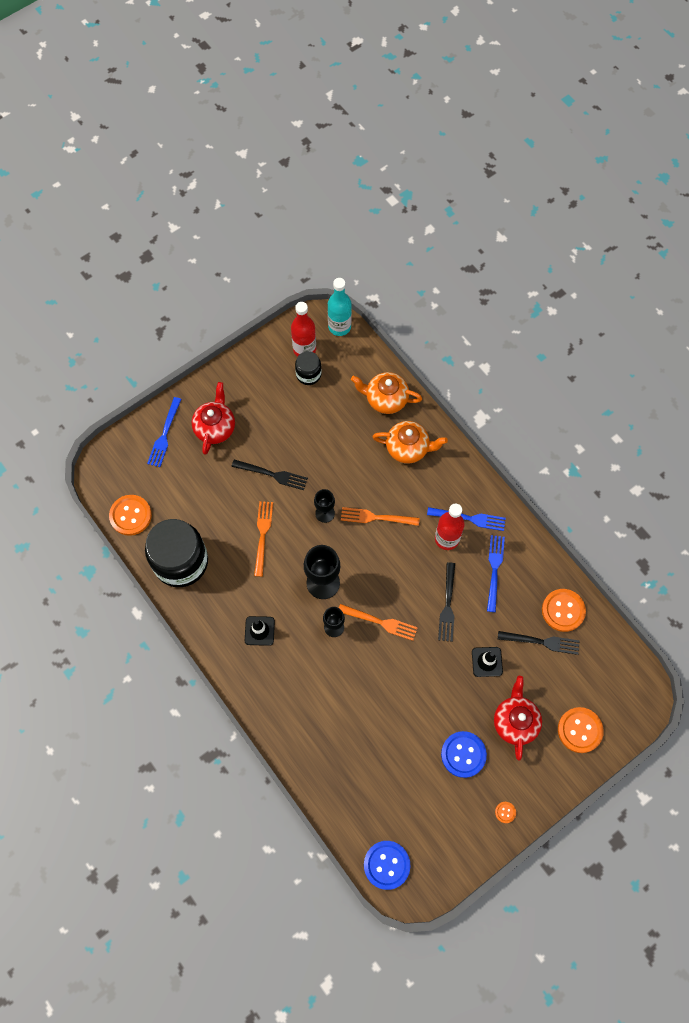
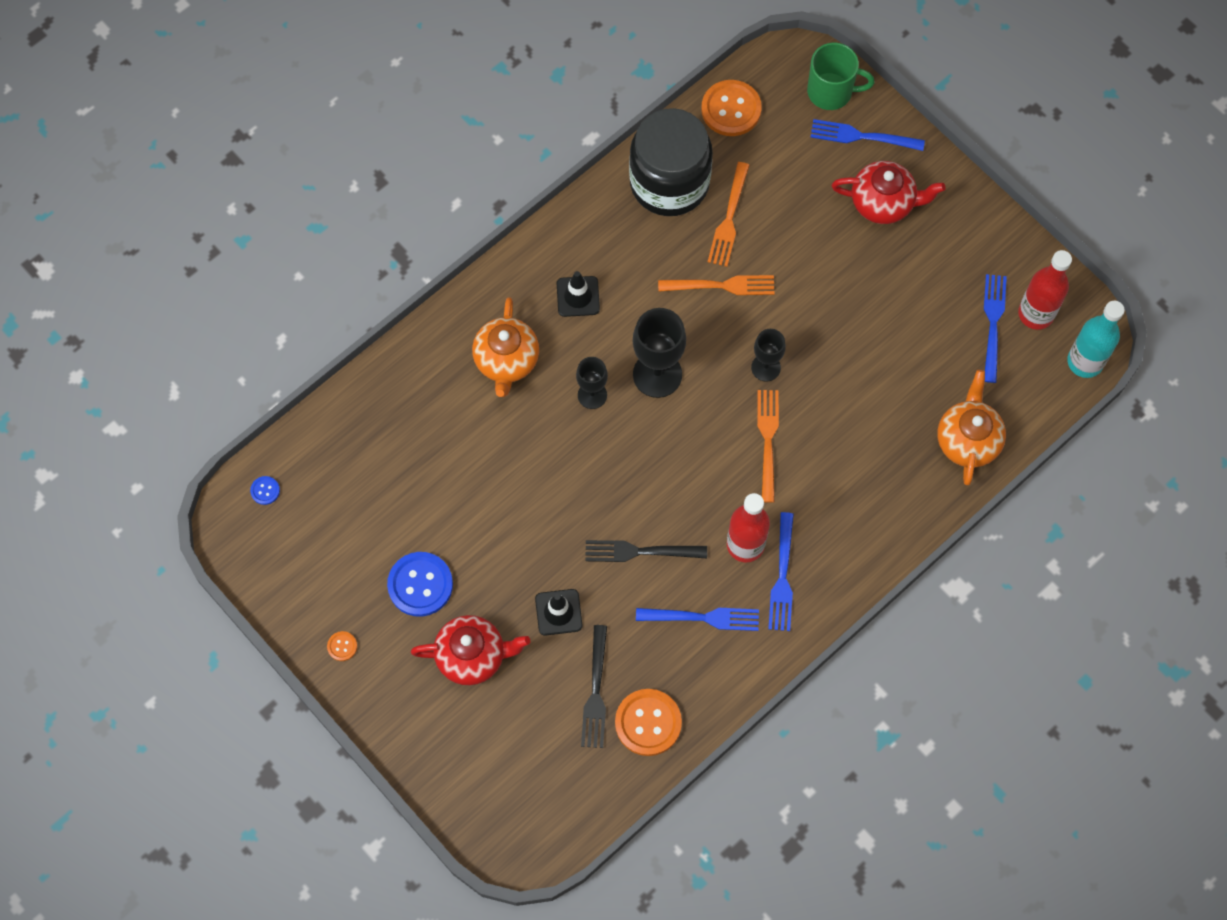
camera: 85 degrees right, 0 degrees up
(127, 450) = (831, 91): none -> green mug
(272, 474) = (818, 289): black fork -> none
(308, 374) = (993, 324): black jar -> blue fork
(380, 622) = (605, 458): orange fork -> orange fork (729, 218)
(386, 865) = (265, 490): blue button -> blue button, size x0.45
(408, 448) = (888, 479): orange teapot -> orange teapot (506, 360)
(580, 730) = (466, 750): orange button -> none

